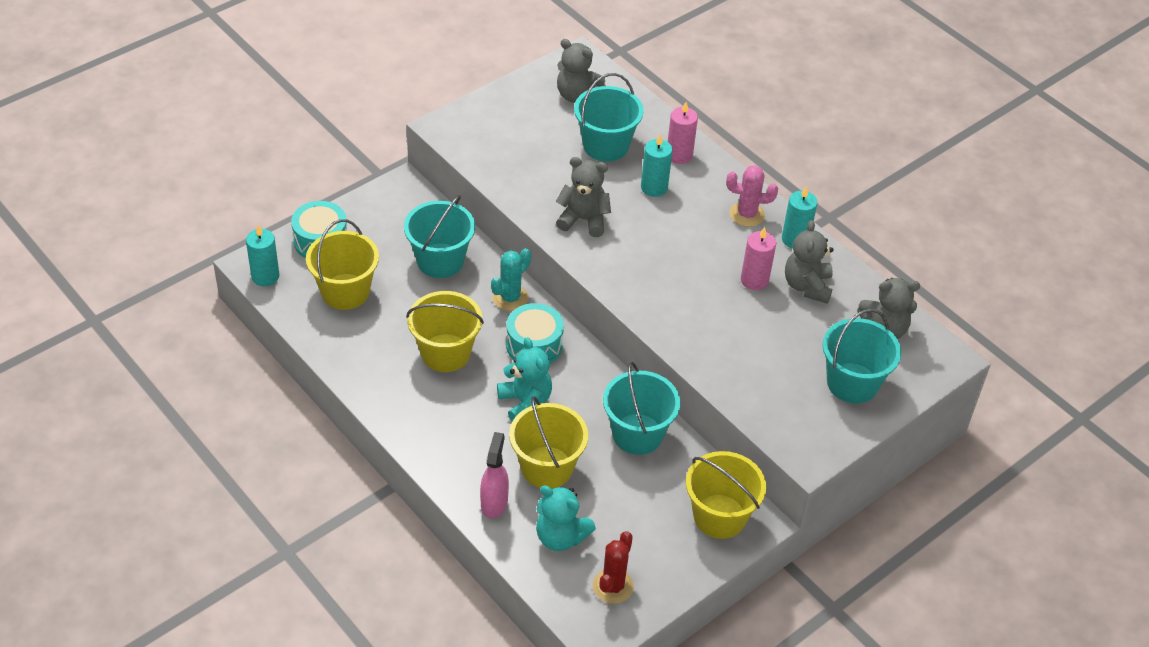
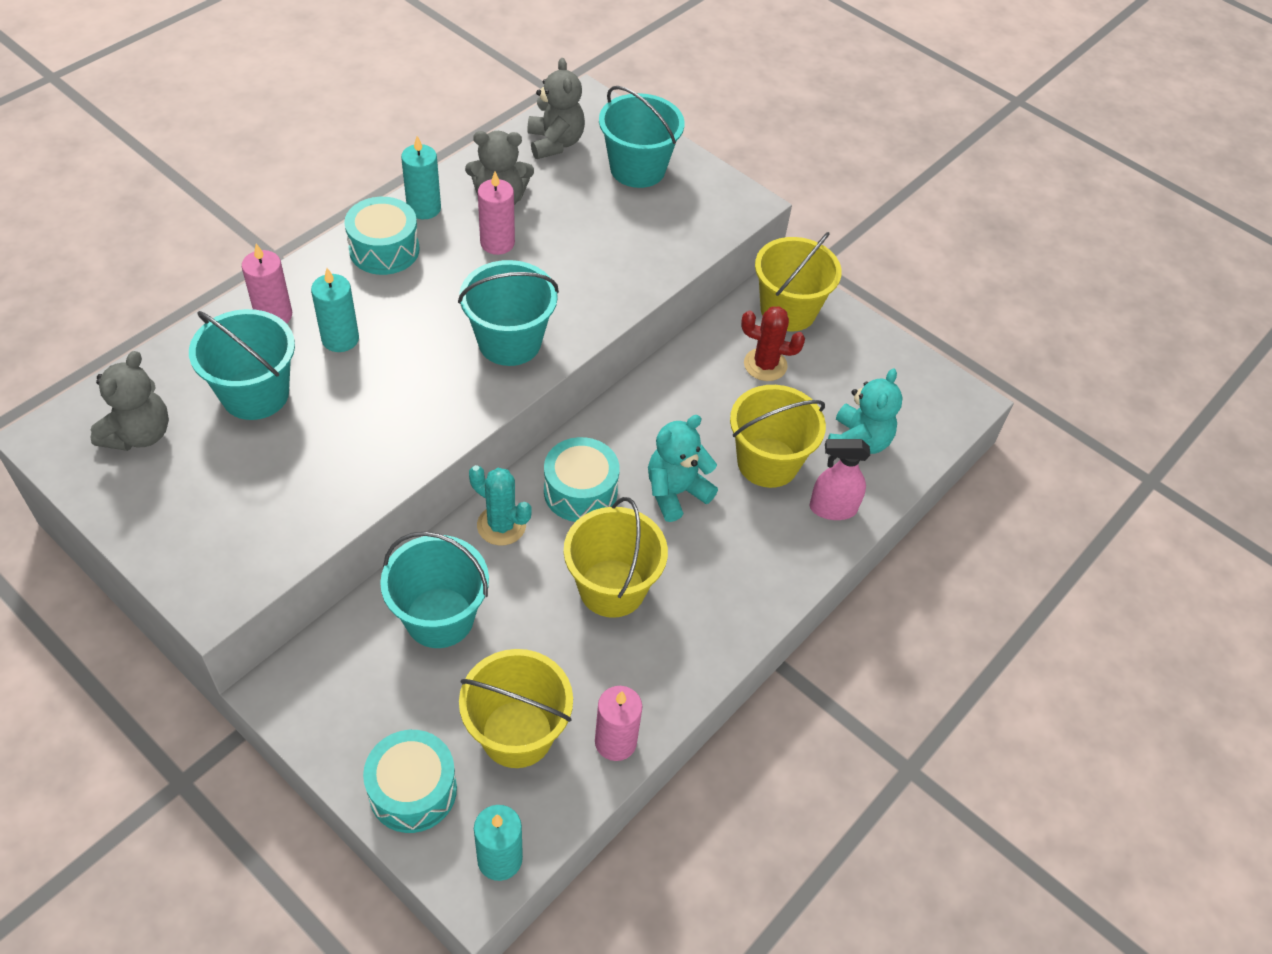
camera: 100 degrees left, 5 degrees up
(326, 340) = (615, 742): none -> pink candle
(583, 220) = (409, 409): grey teddy bear -> none
(613, 586) = (904, 393): red cactus -> red cactus (765, 365)
(637, 434) = (697, 382): turquoise bucket -> turquoise bucket (509, 342)
(747, 214) = (384, 250): pink cactus -> turquoise drum

